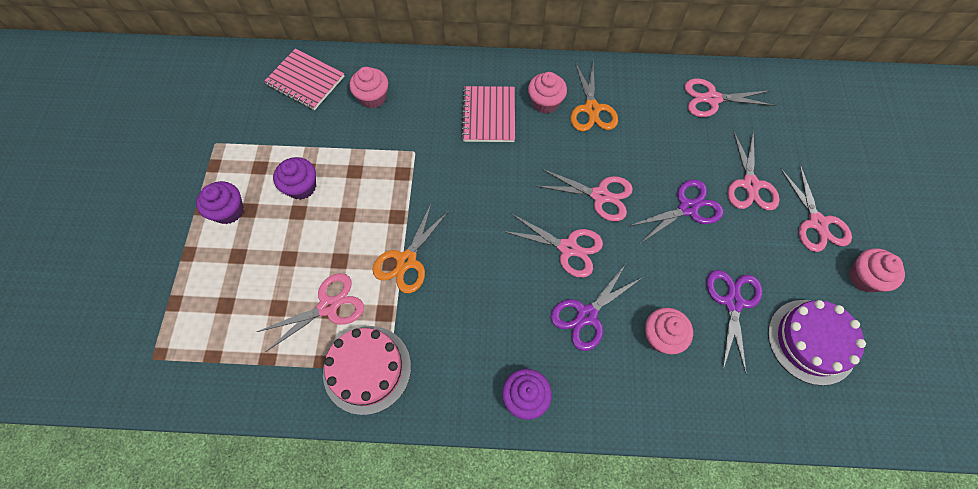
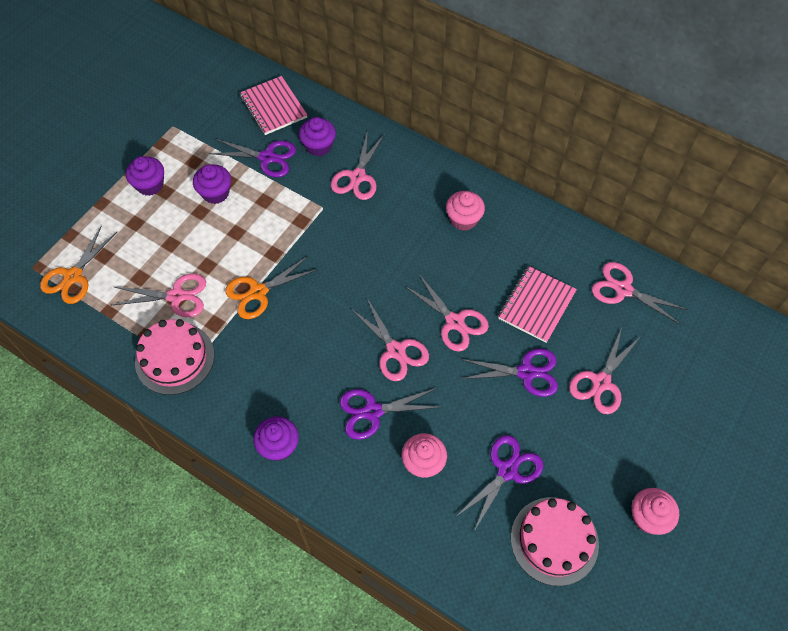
camera: 30 degrees right, 5 degrees down
(330, 130) = (267, 157): none -> purple scissors
(373, 97) = (318, 146): pink cupcake -> purple cupcake
(488, 115) = (405, 207): pink notebook -> pink notebook (536, 305)
(592, 109) = (502, 245): orange scissors -> orange scissors (73, 276)
(811, 341) = (554, 540): purple cake -> pink cake
(817, 223) = (640, 447): pink scissors -> pink scissors (358, 177)

